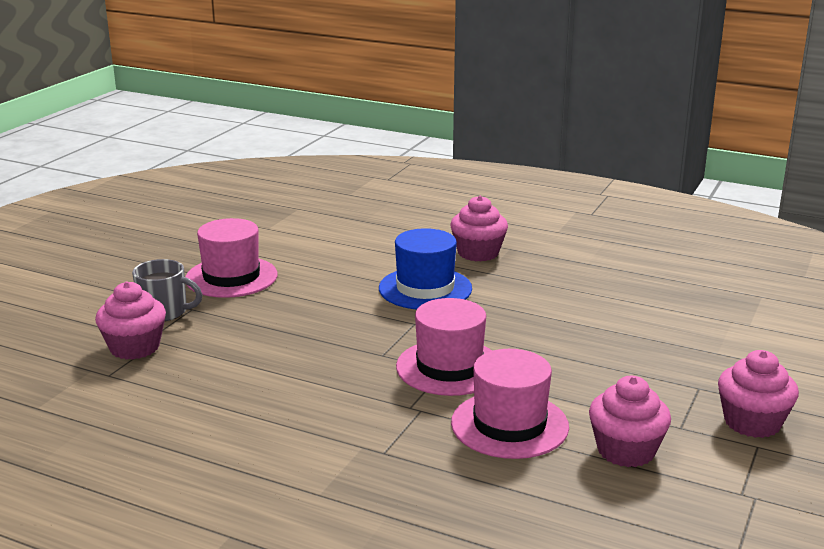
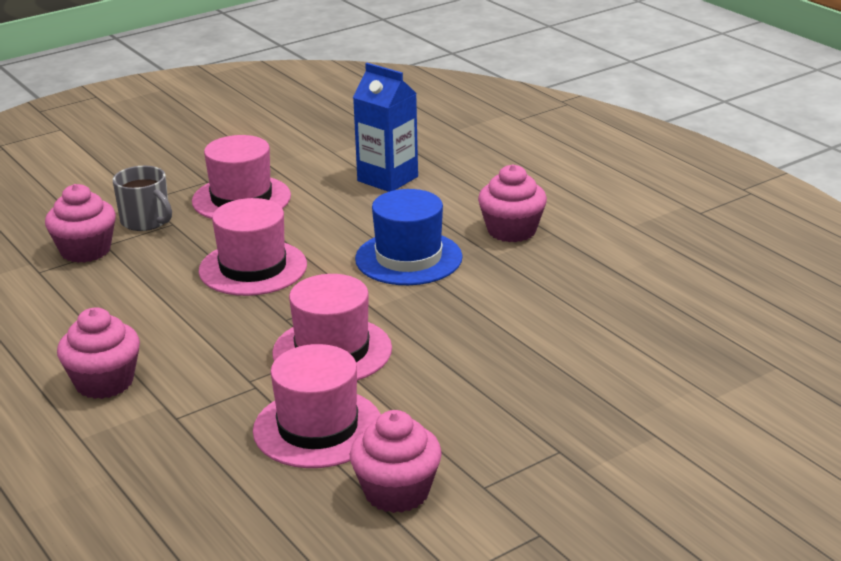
camera: 30 degrees right, 5 degrees up
(307, 325) = (253, 268): none -> pink hat
(337, 238) = (387, 179): none -> blue carton
(752, 422) = (567, 507): pink cupcake -> pink cupcake (104, 382)

